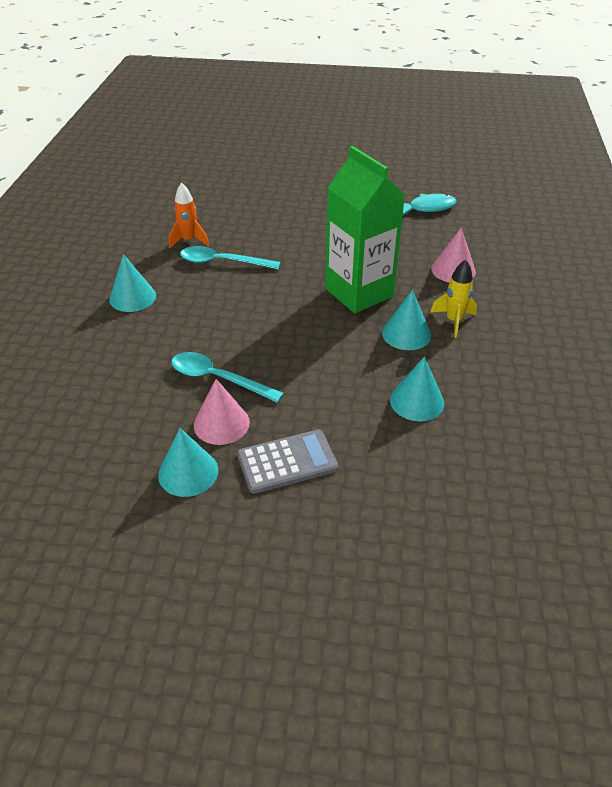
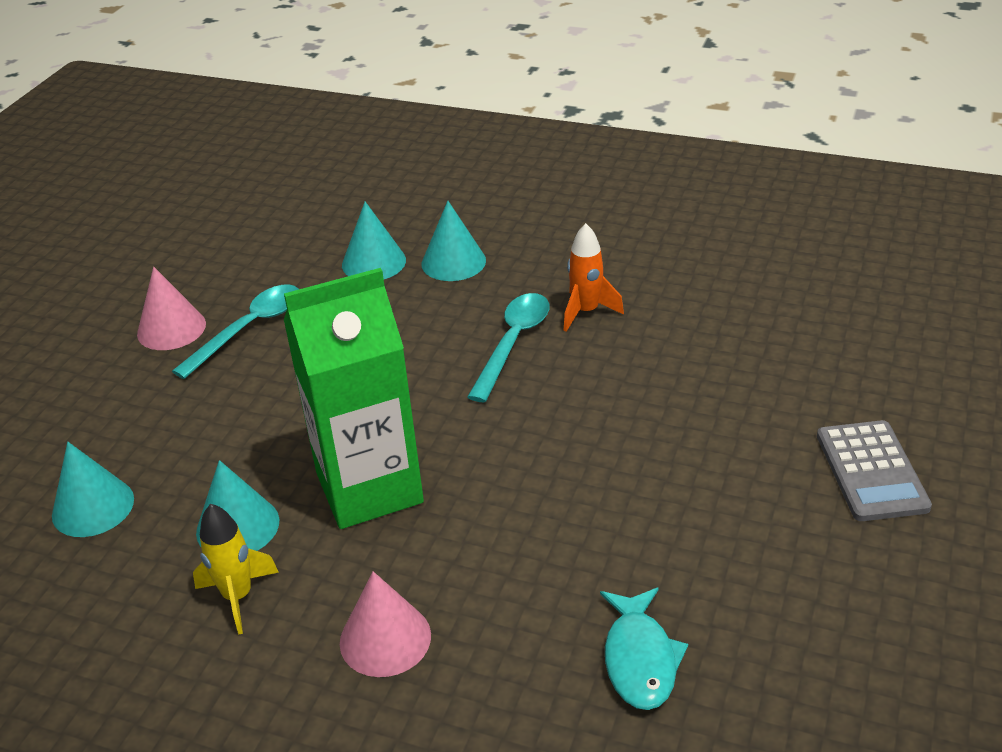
camera: 105 degrees right, 5 degrees down
(188, 472) = (116, 303): turquoise cone -> turquoise cone (374, 262)
(287, 462) = (78, 374): grey calculator -> grey calculator (871, 471)

